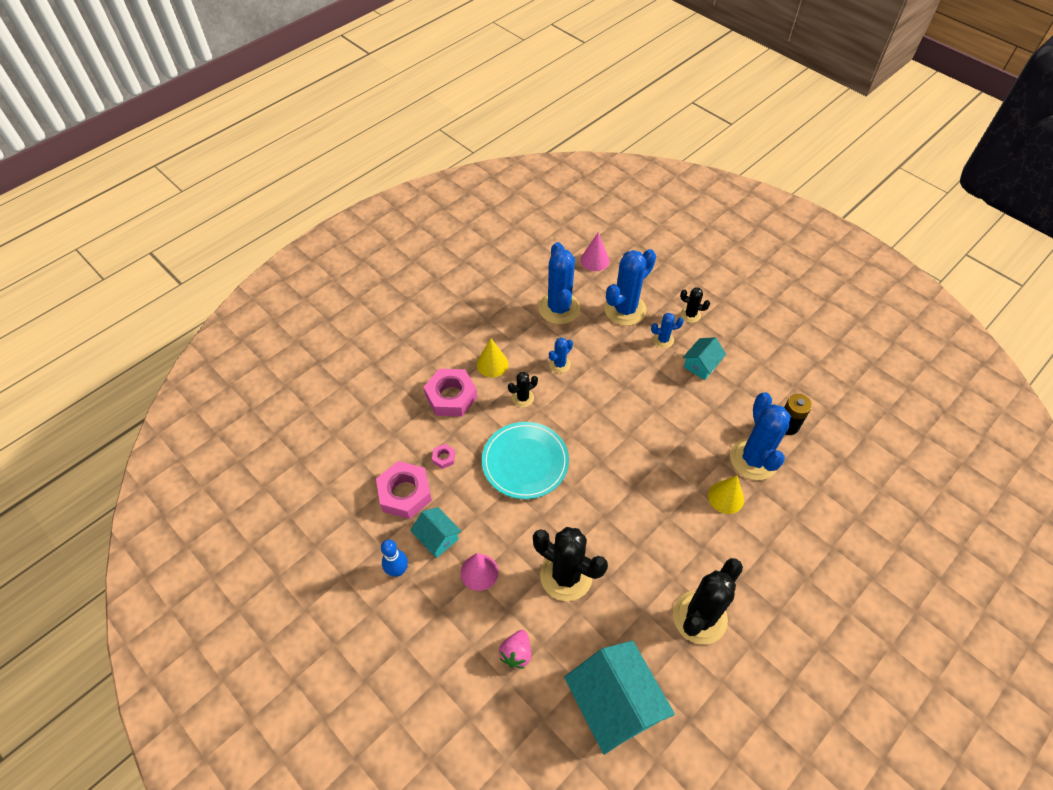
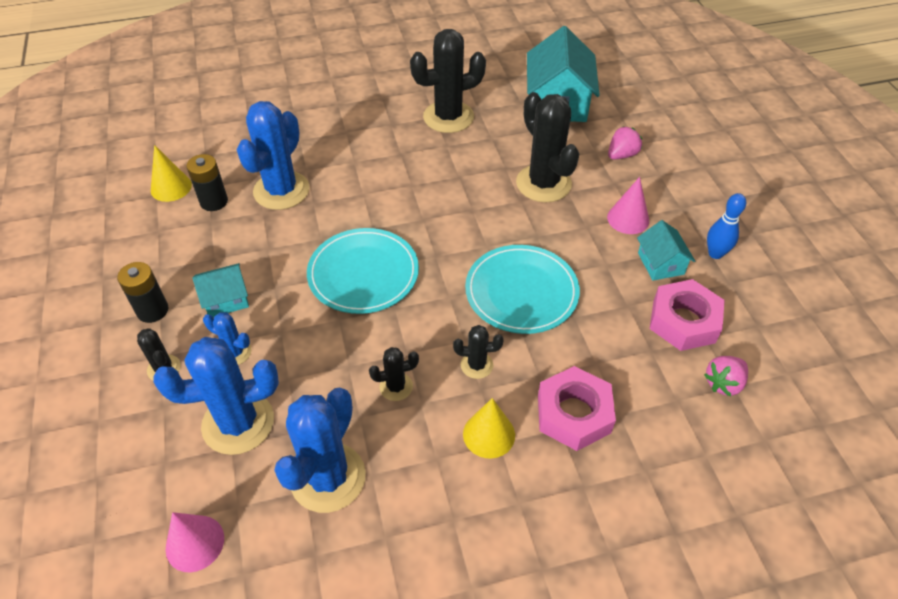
camera: 150 degrees left, 5 degrees down
(366, 459) = (723, 383): none -> pink strawberry
(444, 458) = (619, 339): pink nut -> none
(559, 364) = (396, 387): blue cactus -> black cactus
(637, 423) = (363, 273): none -> turquoise plate
(726, 497) = (342, 175): yellow cone -> yellow cone (171, 187)
(733, 339) = (152, 310): none -> black battery

